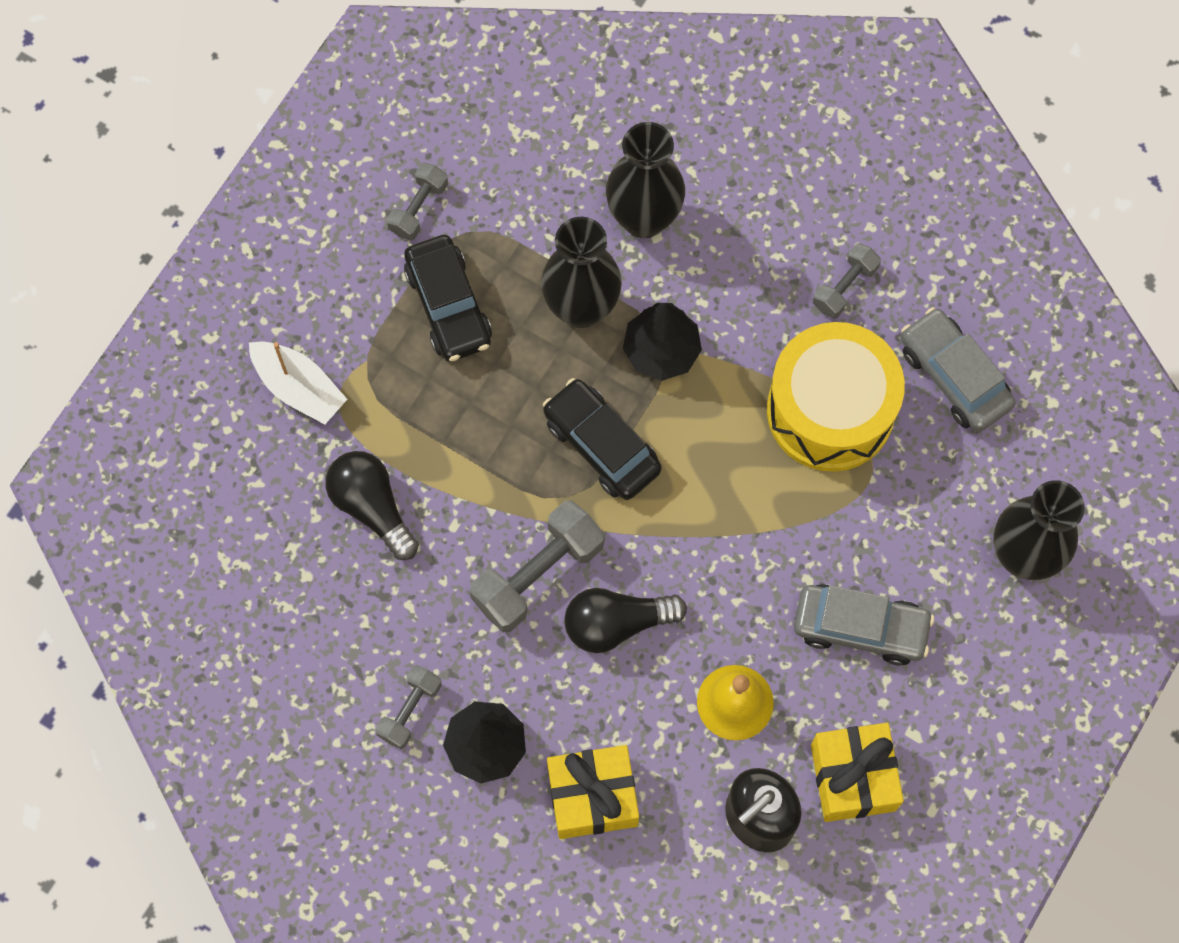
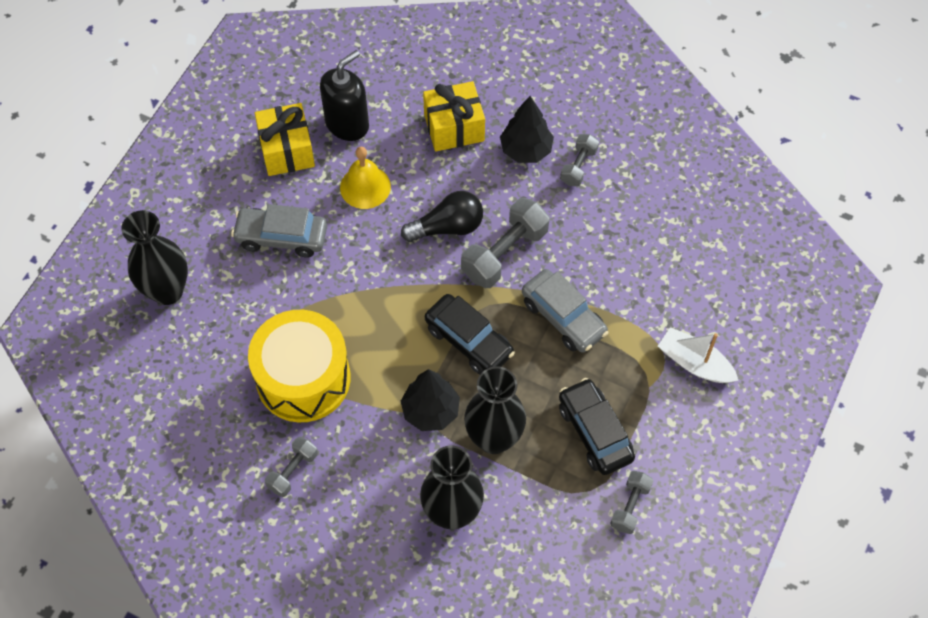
camera: 175 degrees right, 10 degrees down
(372, 507) = (626, 287): black light bulb -> none
(954, 376) = (210, 410): grey car -> grey car (563, 317)

